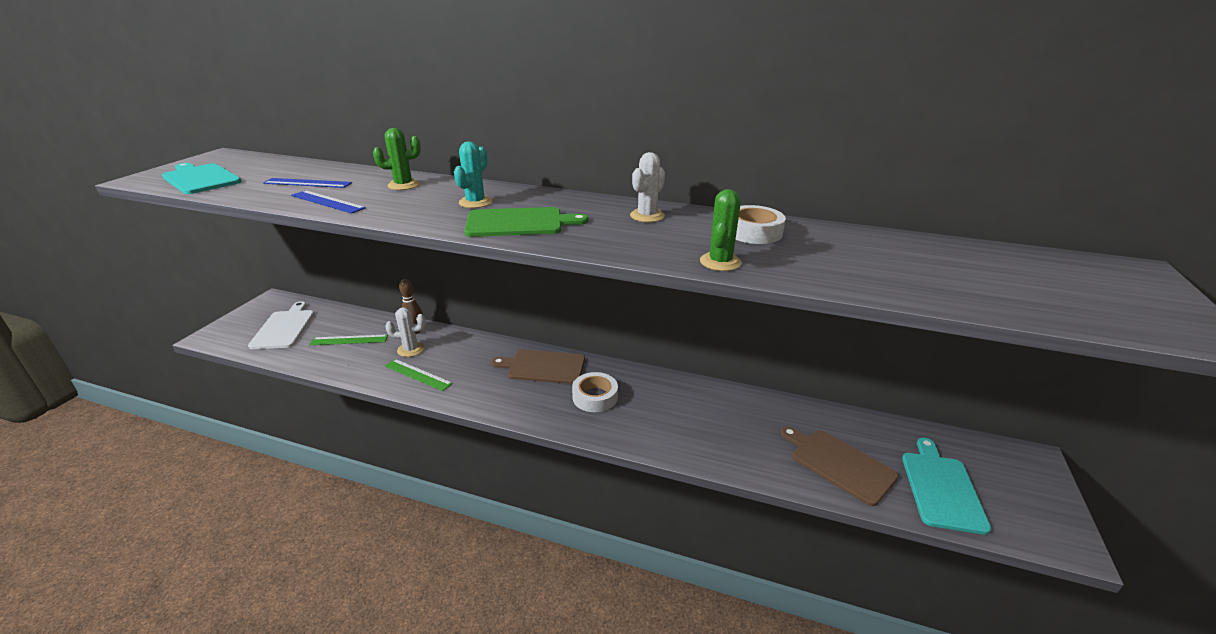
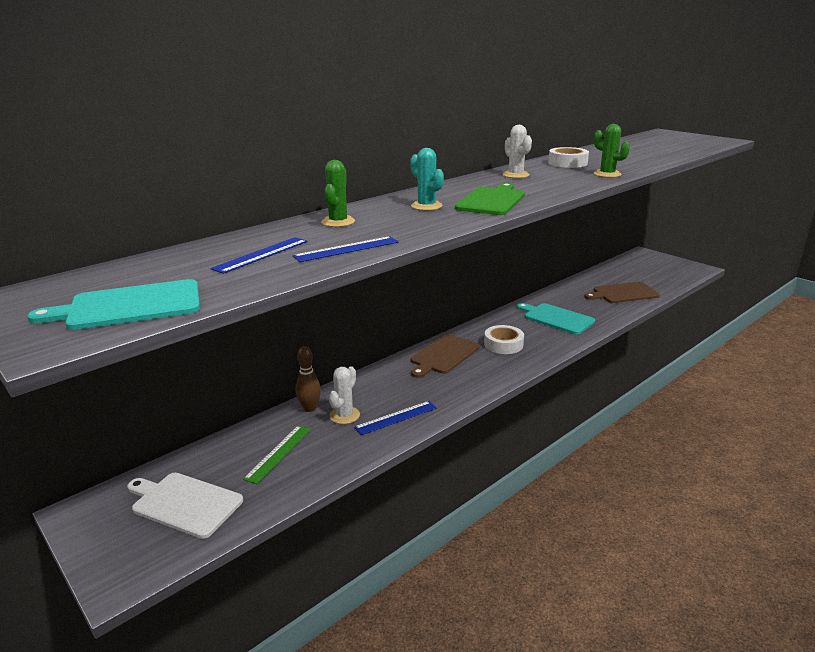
camera: 60 degrees left, 5 degrees down
(418, 374) = (396, 417): green ruler -> blue ruler
(941, 488) = (654, 278): turquoise cutting board -> turquoise cutting board (556, 318)

